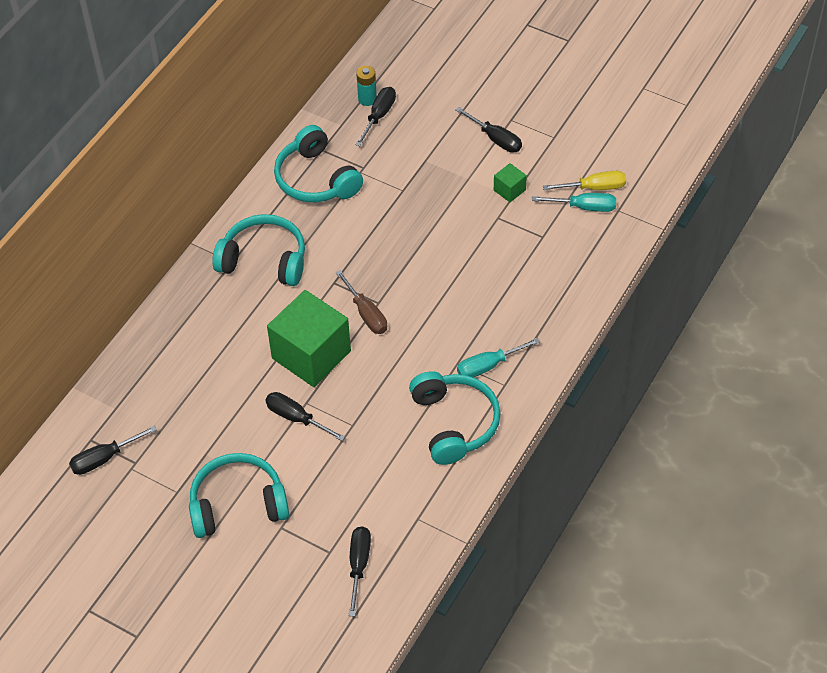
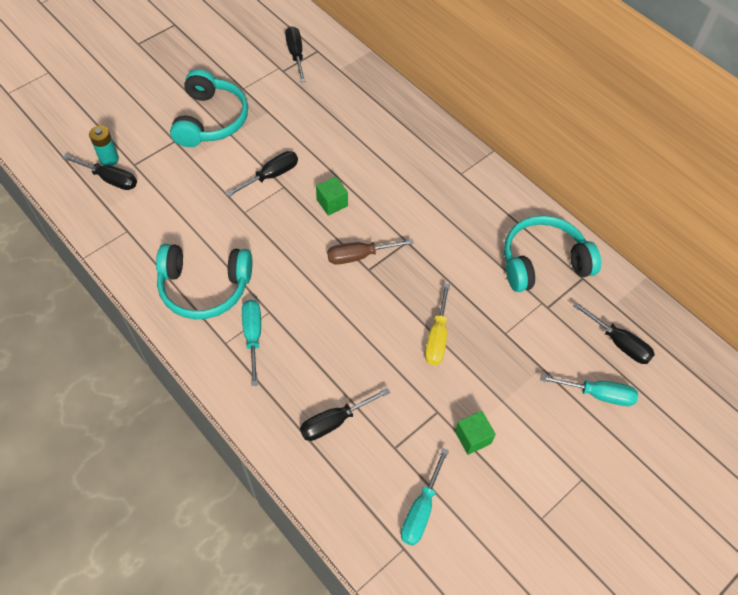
camera: 105 degrees right, 5 degrees up
(264, 260) = (454, 196): turquoise headphones -> none
(311, 355) = (332, 203): green cube -> green cube, size x0.44
(367, 99) = (647, 339): turquoise battery -> turquoise battery (109, 159)
(434, 122) = (597, 394): none -> turquoise screwdriver
(495, 139) = (555, 450): black screwdriver -> black screwdriver (335, 421)
(594, 188) = (447, 533): yellow screwdriver -> yellow screwdriver (437, 337)

